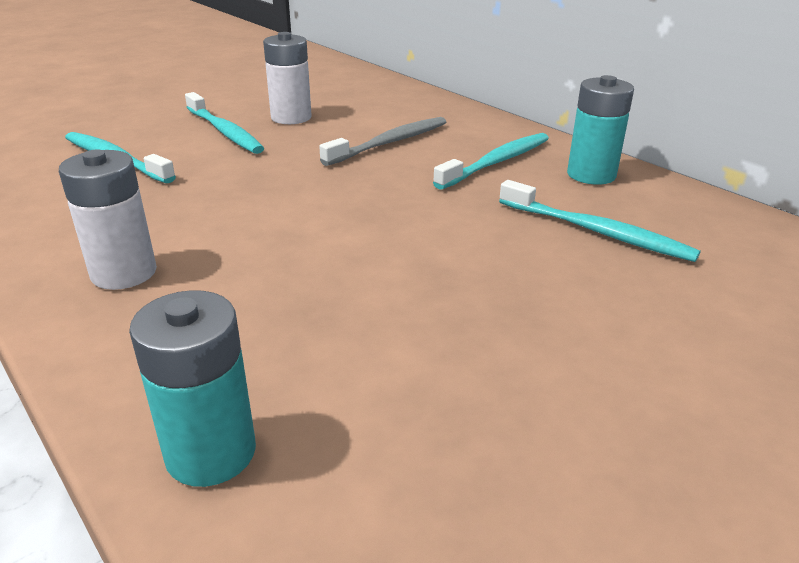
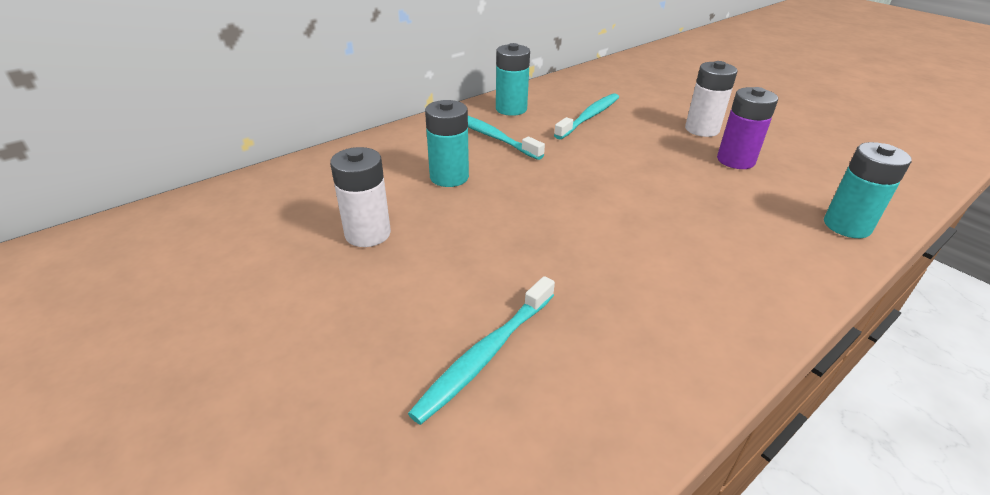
camera: 90 degrees left, 5 degrees up
(124, 273) = (716, 290): white battery -> white battery (702, 129)
(224, 131) = (402, 278): turquoise toothbrush -> none
(389, 143) = (449, 177): grey toothbrush -> turquoise battery
(465, 365) = (735, 160): none -> purple battery

